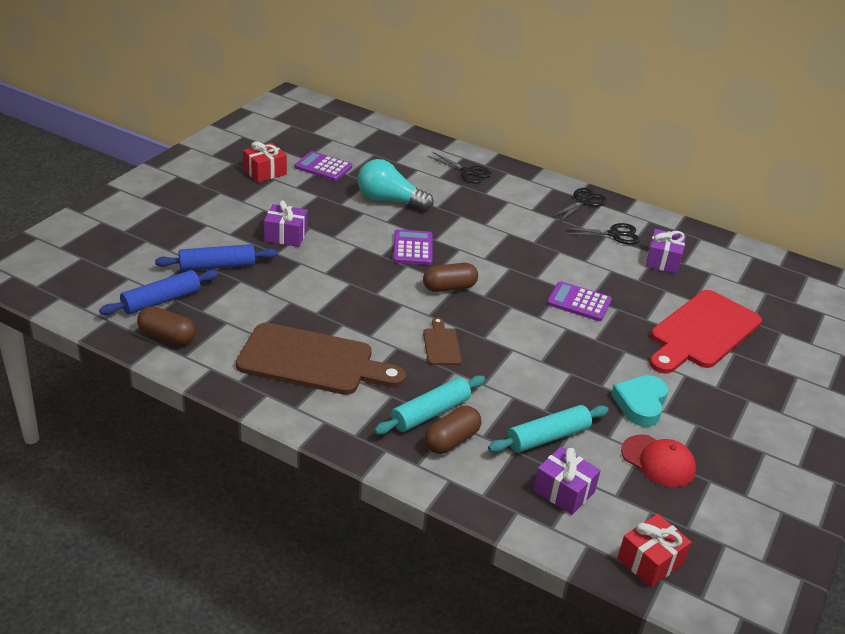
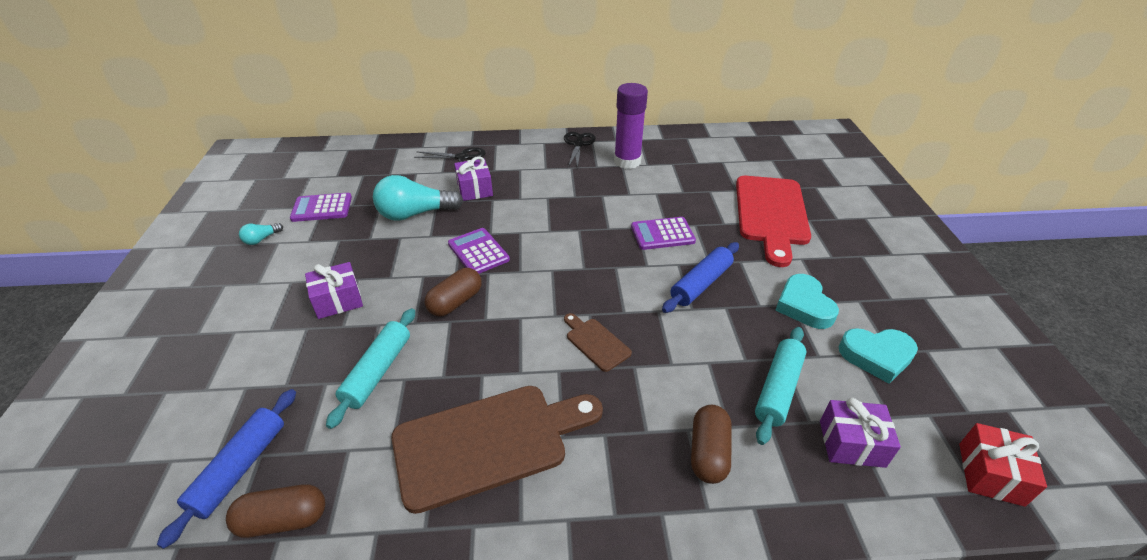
camera: 30 degrees left, 5 degrees up
(217, 266) = (283, 379): blue rolling pin -> blue rolling pin (701, 284)
(265, 172) = (261, 239): red gift -> turquoise light bulb
(430, 413) = (659, 431): turquoise rolling pin -> turquoise rolling pin (377, 371)
(449, 287) = (547, 276): brown capsule -> brown capsule (455, 302)
(614, 234) = (627, 161): black scissors -> purple glue stick
(658, 461) = (876, 356): red cap -> turquoise heart
(662, 261) = (682, 167): purple gift -> purple gift (474, 189)

